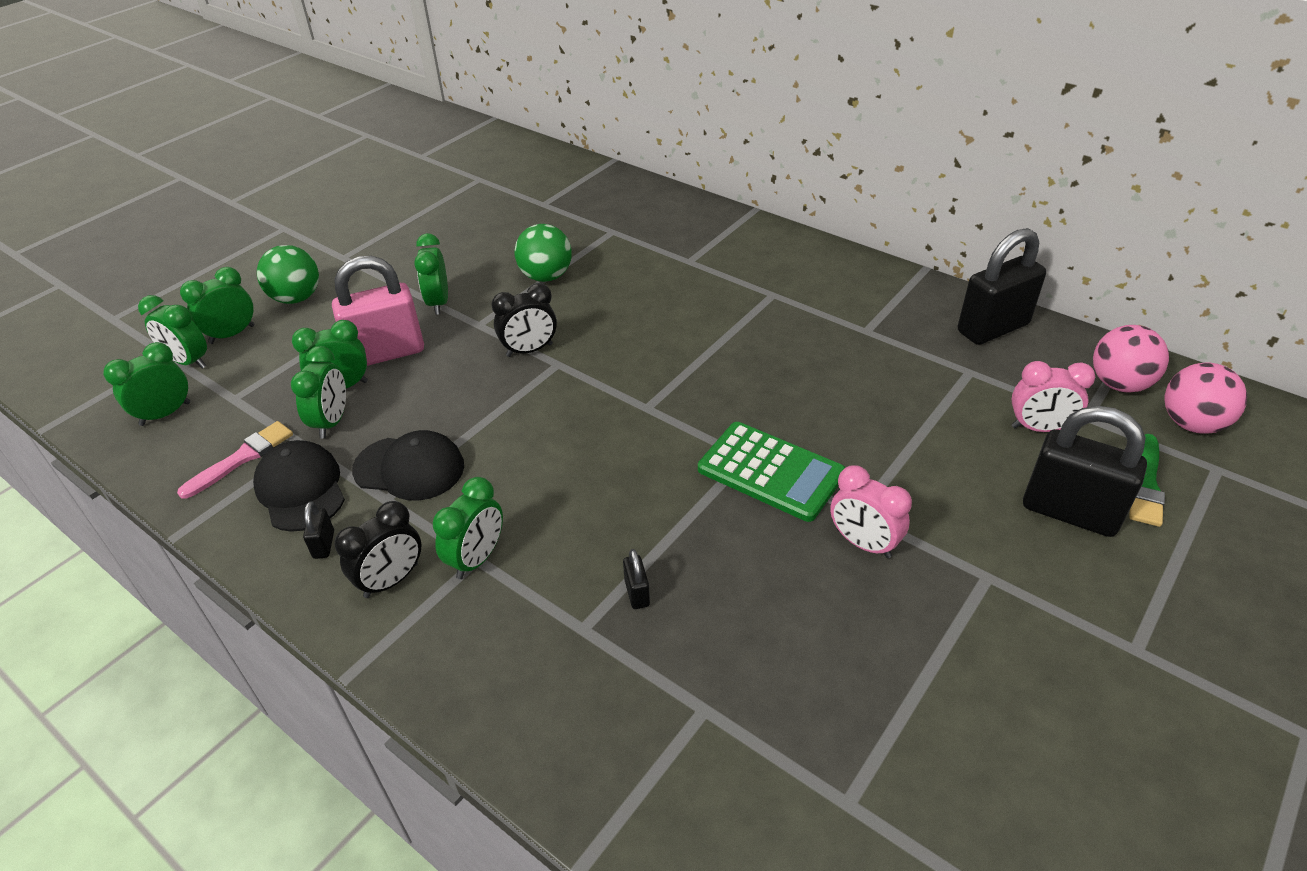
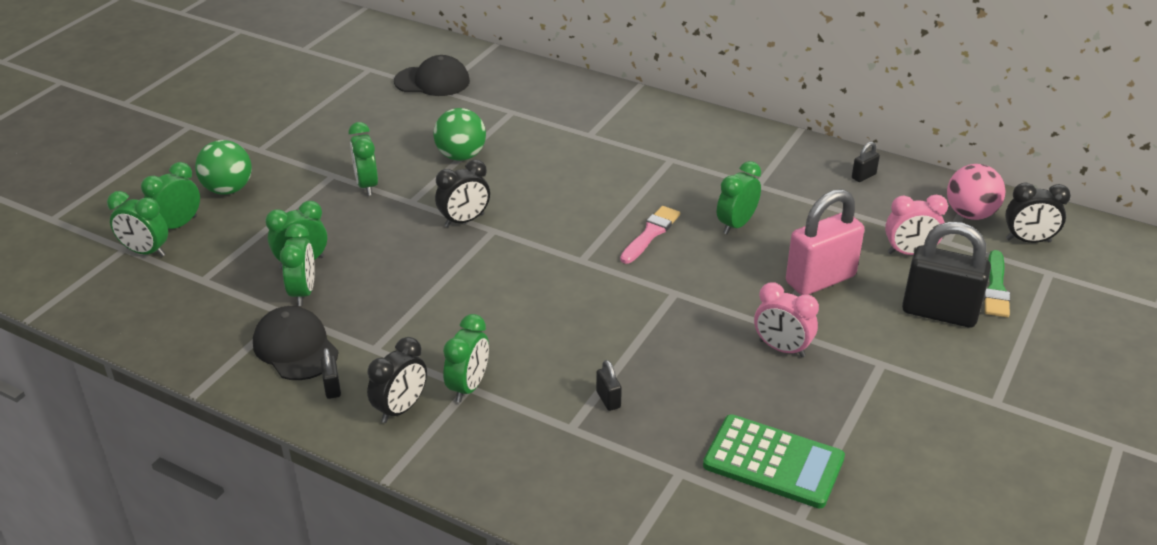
camera: 10 degrees left, 5 degrees down
(165, 414) = (143, 297): green clock -> green clock (736, 225)
(242, 458) = (231, 327): pink brush -> pink brush (650, 233)
(387, 353) = (333, 231): pink padlock -> pink padlock (820, 279)
(409, 468) = (387, 323): black cap -> black cap (432, 81)
(770, 471) = (697, 302): green calculator -> green calculator (773, 462)
(992, 328) = (863, 176): black padlock -> black padlock, size x0.42
(1191, 424) = (1028, 240): pink ball -> black clock

